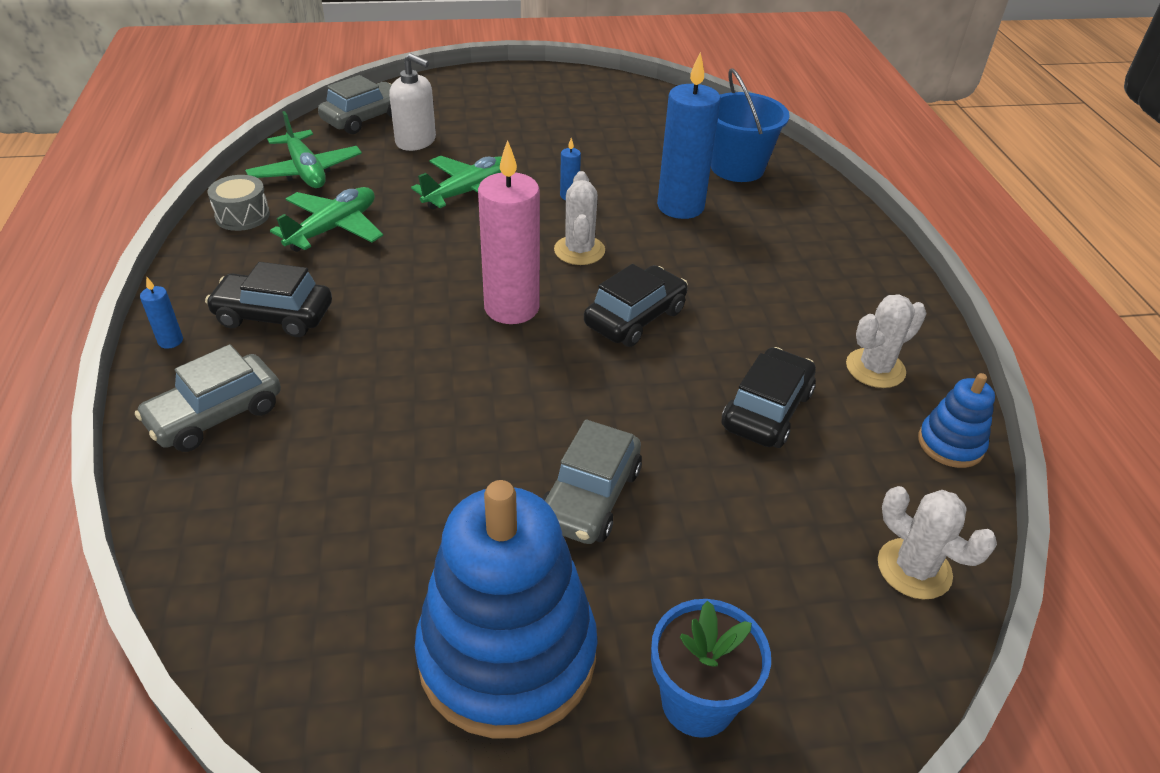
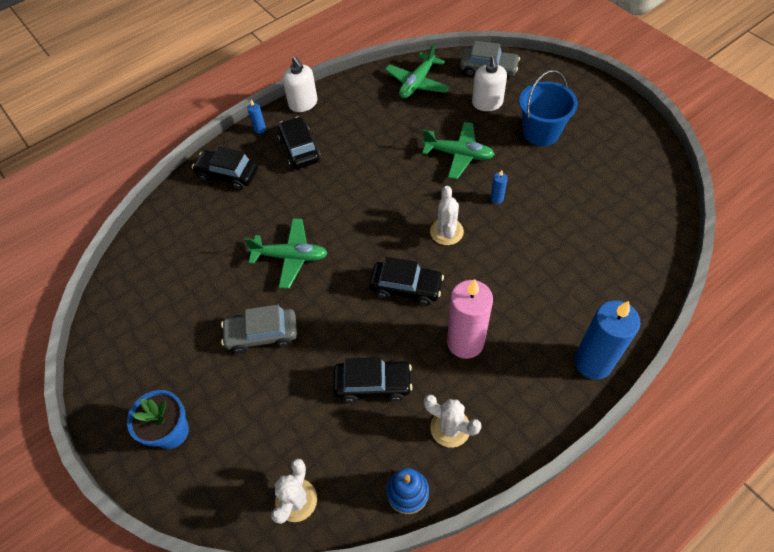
camera: 65 degrees right, 15 degrees up
(187, 277) = (303, 103): none -> white soap dispenser
(216, 415) = (228, 175): grey car -> black car
(242, 216) = (361, 88): grey drum -> none
(333, 228) = (379, 125): green plane -> green plane (290, 257)
(507, 655) = (161, 350): blue stacking toy -> none
(511, 308) = (373, 231): pink candle -> pink candle (465, 342)
(579, 250) = (446, 232): white cactus -> white cactus turned 60 degrees counterclockwise
(680, 207) = (536, 256): blue candle -> blue candle (593, 362)
(737, 168) = (613, 265): blue bucket -> blue bucket (541, 132)

